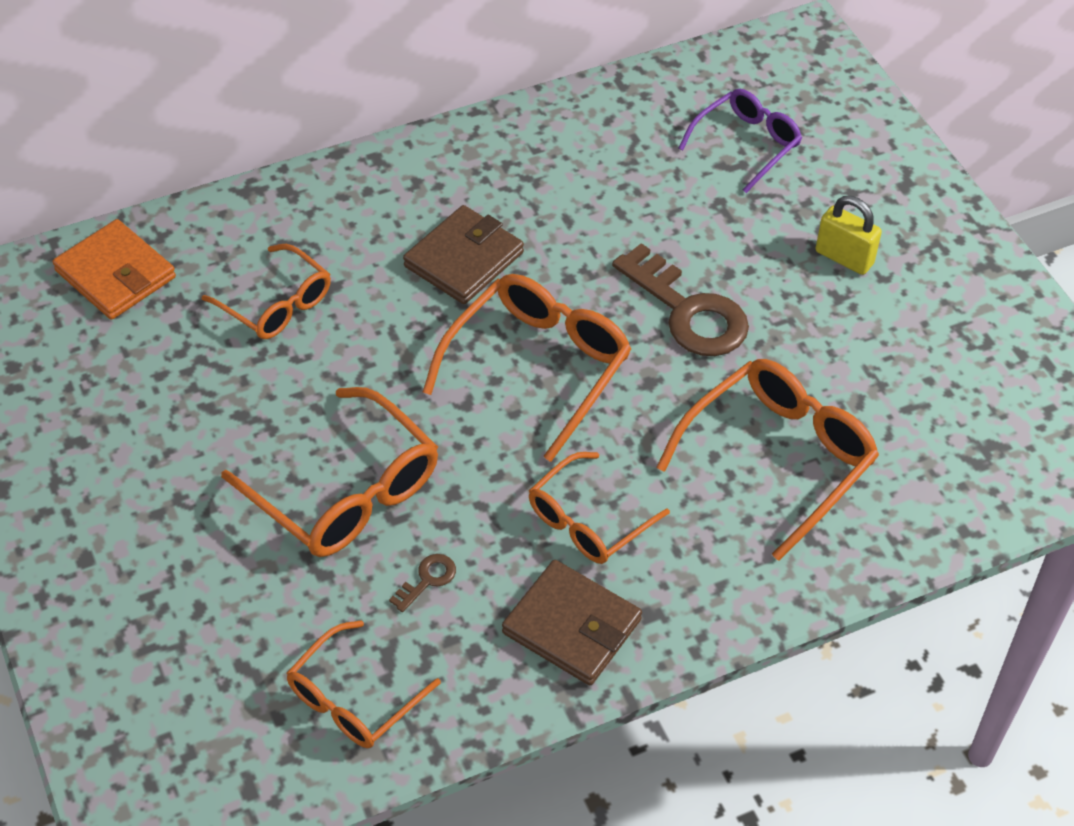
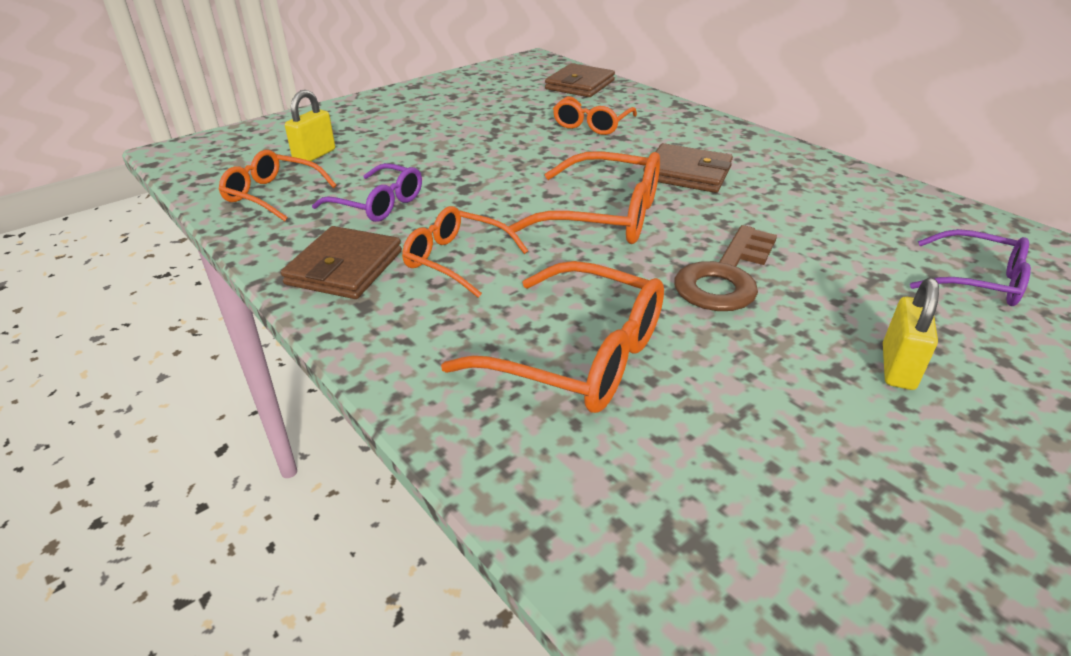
camera: 75 degrees right, 15 degrees down
(116, 274) = (580, 85): orange wallet -> brown wallet
(239, 645) = (314, 155): none -> yellow padlock
(346, 492) = (447, 167): orange glasses -> none
(427, 580) = (378, 204): brown key -> purple glasses

